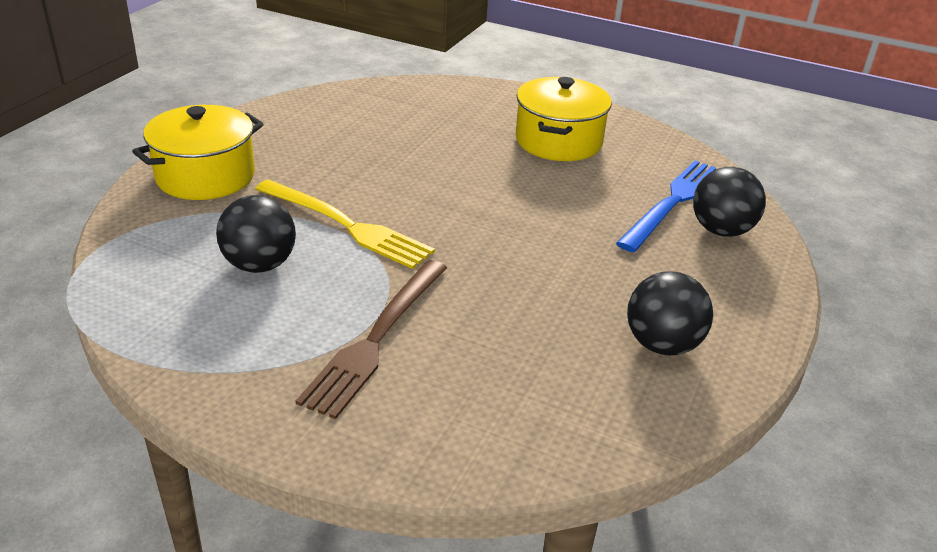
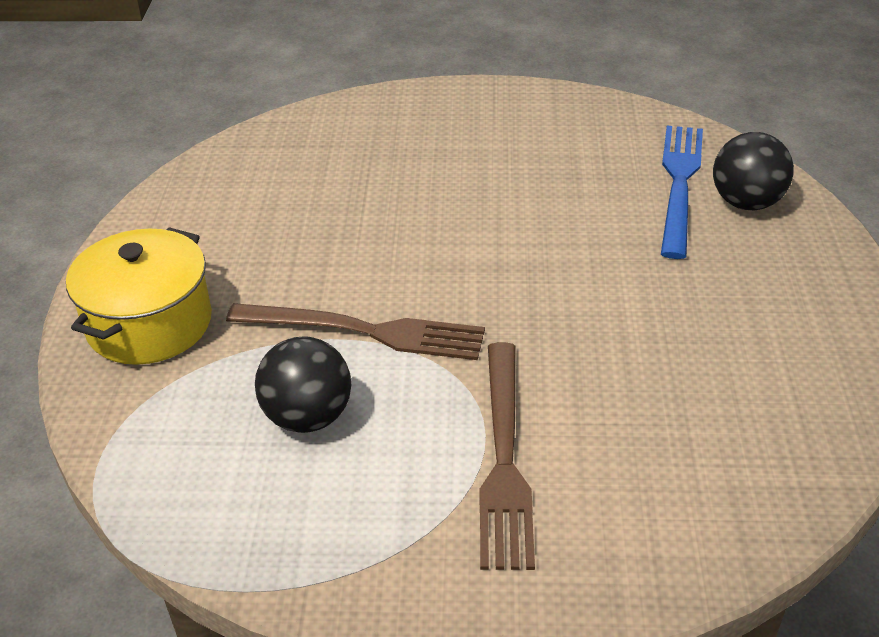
camera: 20 degrees left, 5 degrees up
(346, 225) = (364, 331): yellow fork -> brown fork
(558, 141) = (512, 145): yellow pot -> none
(662, 344) = (781, 356): black ball -> none

